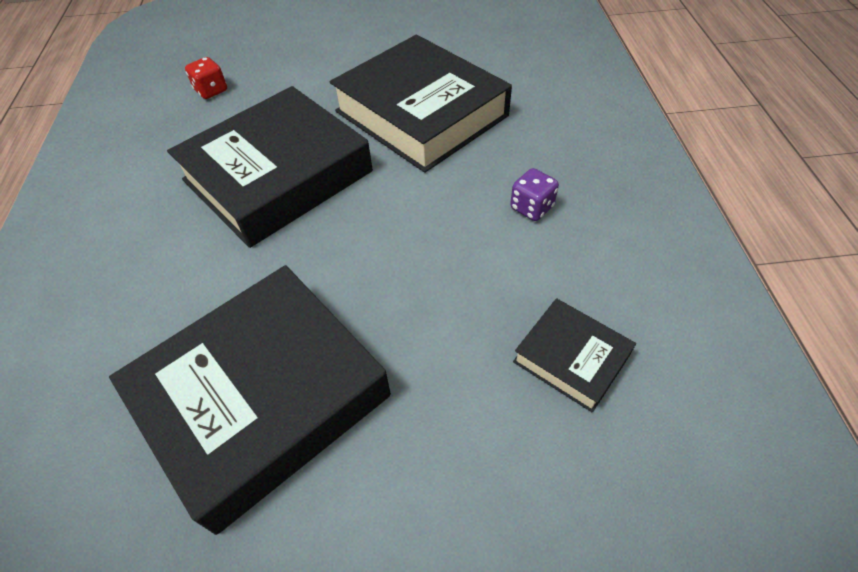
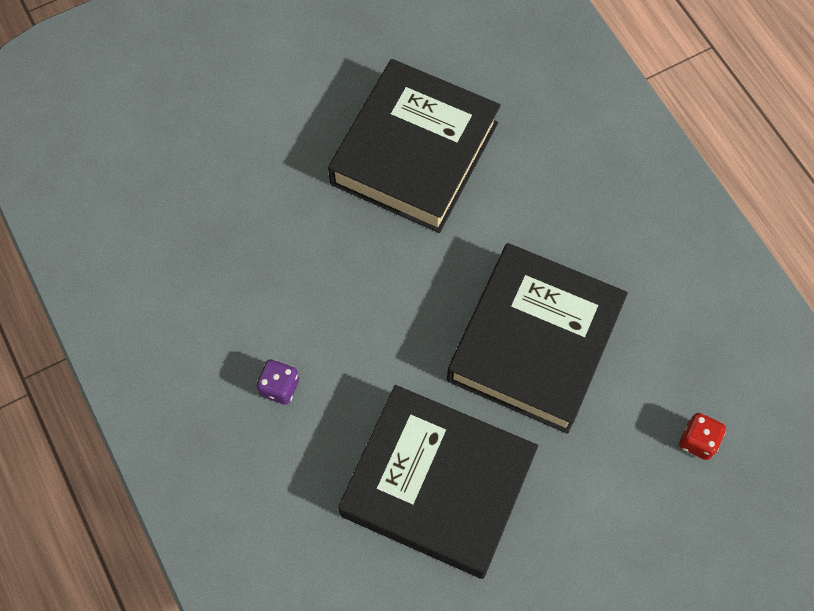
camera: 155 degrees right, 15 degrees up
(571, 358) = (215, 253): black book -> none

